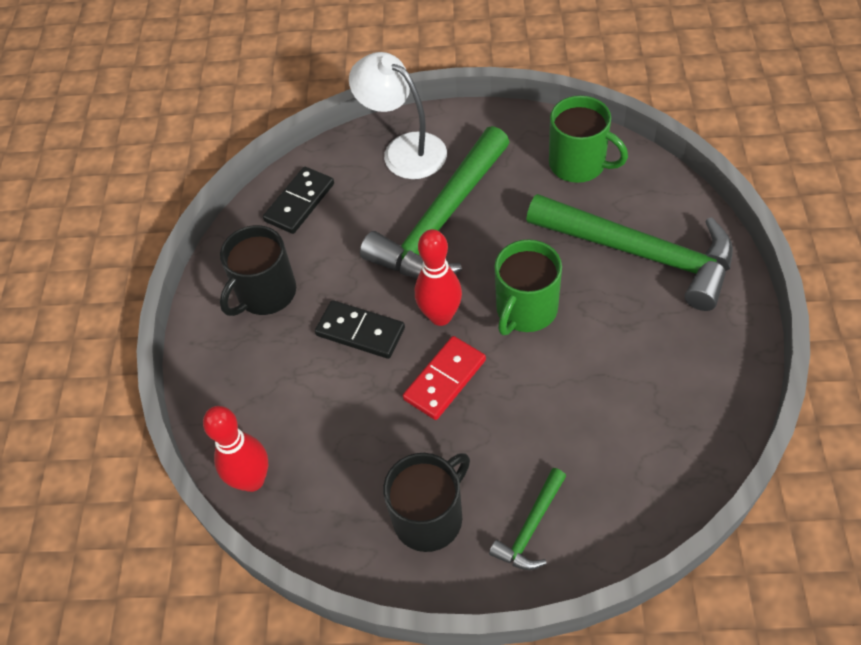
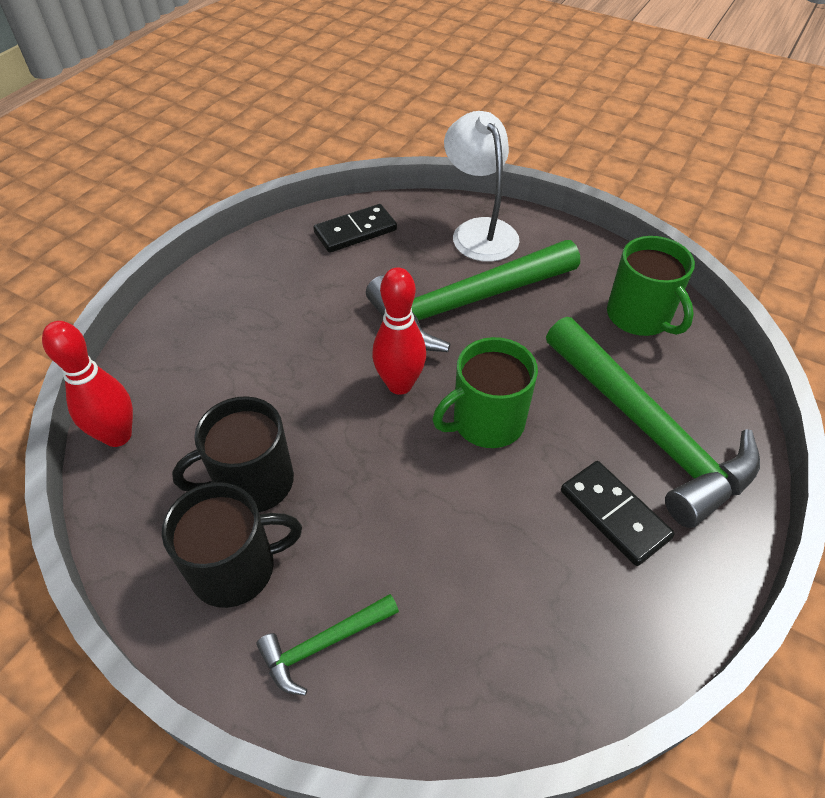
camera: 25 degrees right, 5 degrees down
(265, 293) = (266, 288): black mug -> black mug (252, 482)
(360, 331) = (317, 360): black domino -> black domino (614, 514)
(444, 379) = (357, 444): red domino -> none

